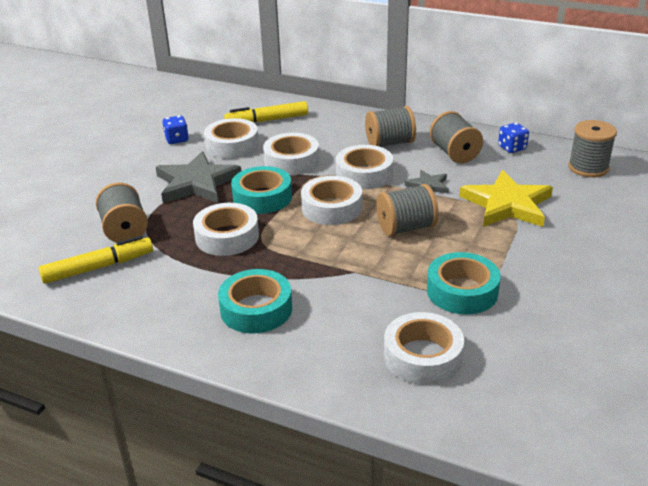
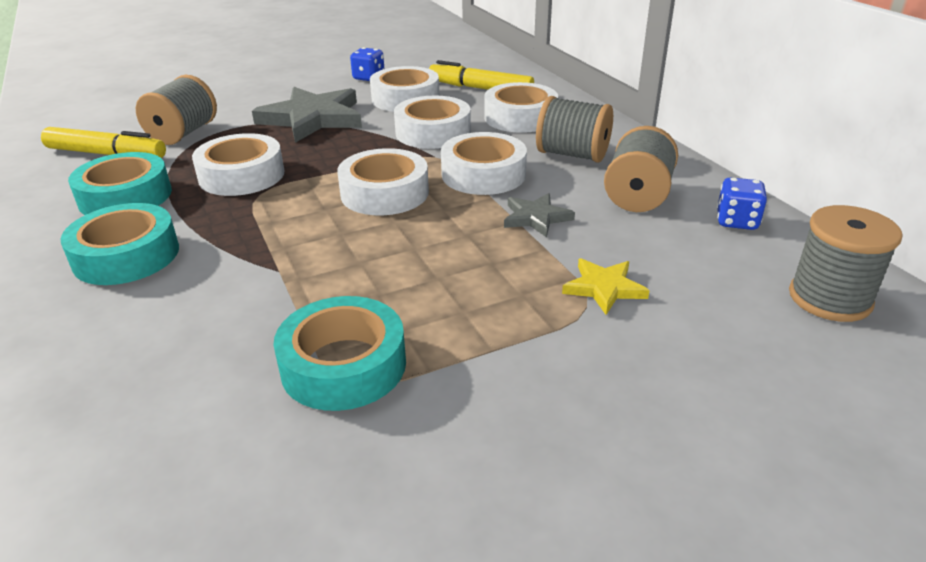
camera: 40 degrees right, 0 degrees up
(262, 197) = (341, 154): turquoise tape -> turquoise tape (125, 197)
(406, 228) = (422, 252): grey spool -> none
(422, 356) = (148, 417): white tape -> white tape (520, 117)
(507, 204) = (604, 288): yellow star -> yellow star, size x0.50

